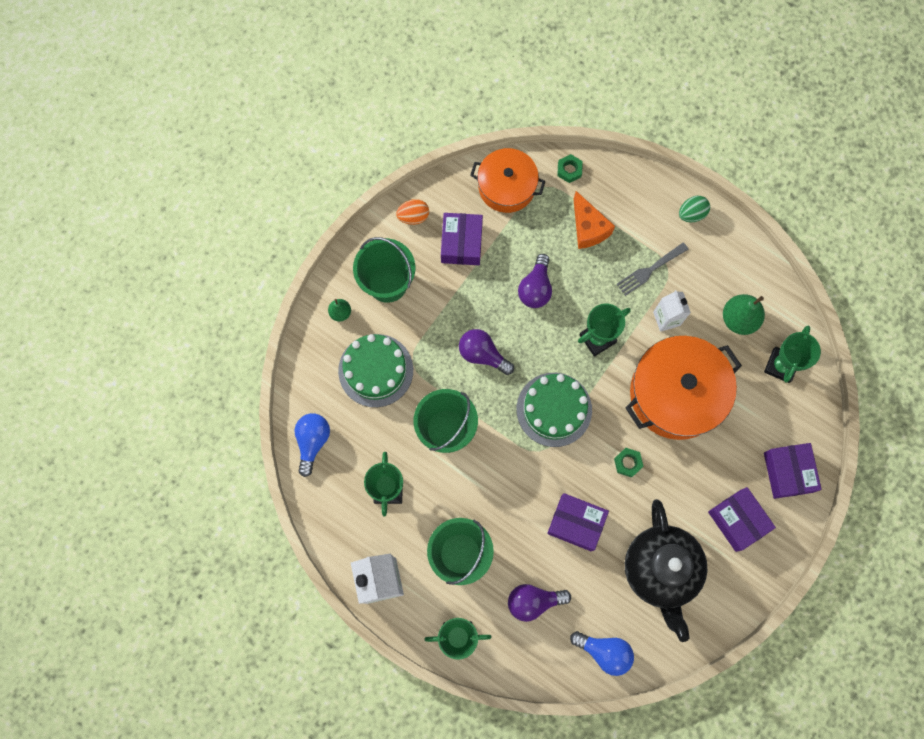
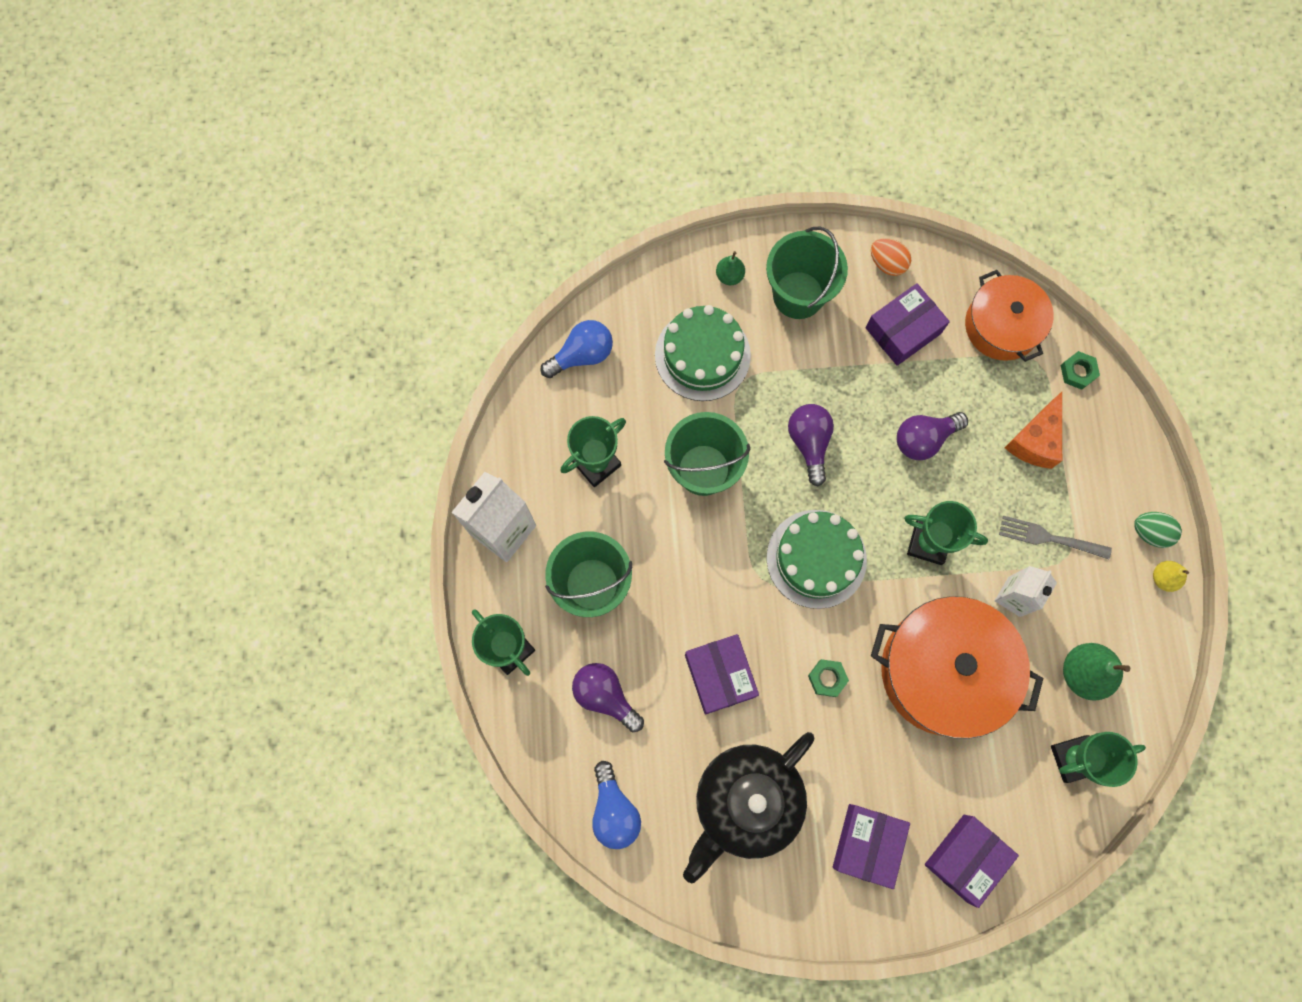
camera: 50 degrees right, 0 degrees up
(722, 230) = (1163, 578): none -> yellow pear

